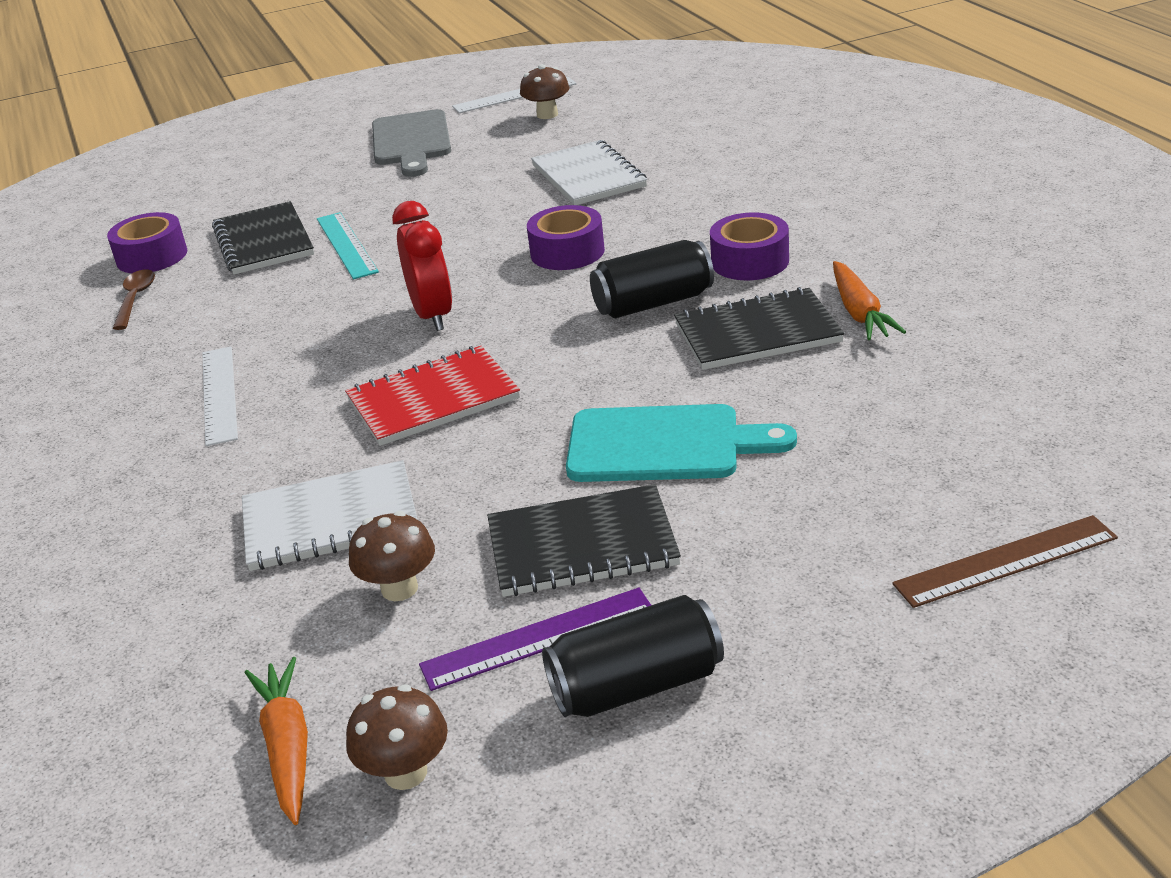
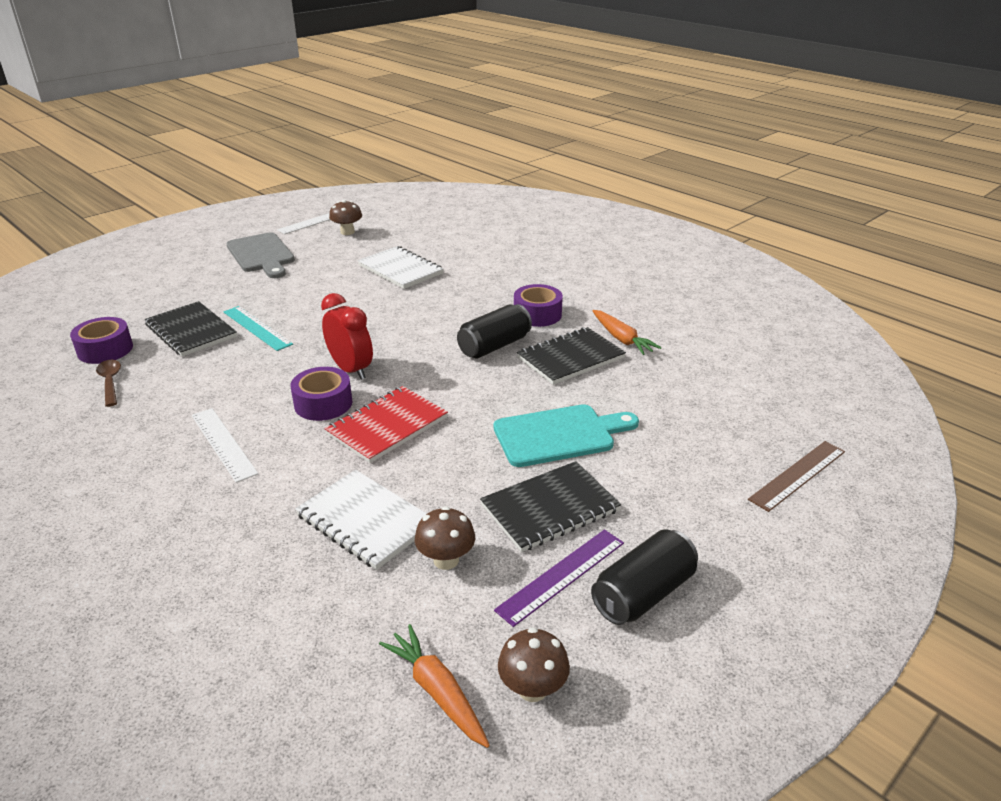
camera: 25 degrees left, 0 degrees up
(330, 520) = (365, 520): white notebook -> white notebook turned 75 degrees clockwise
(567, 252) = (417, 319): purple tape -> purple tape (323, 403)

